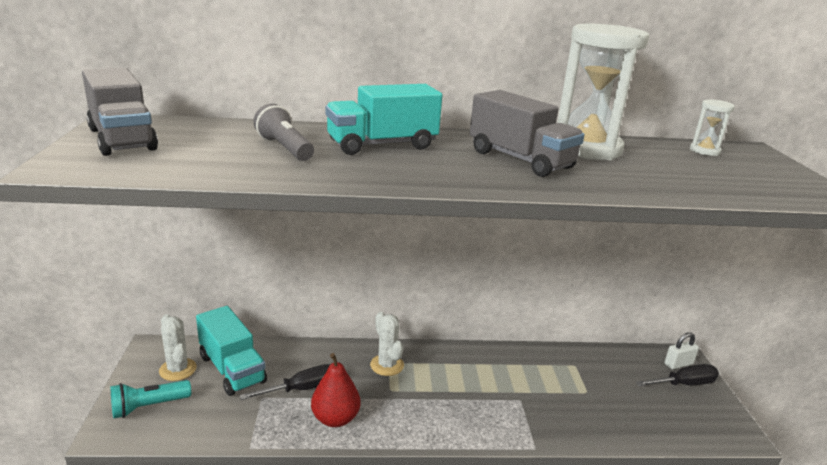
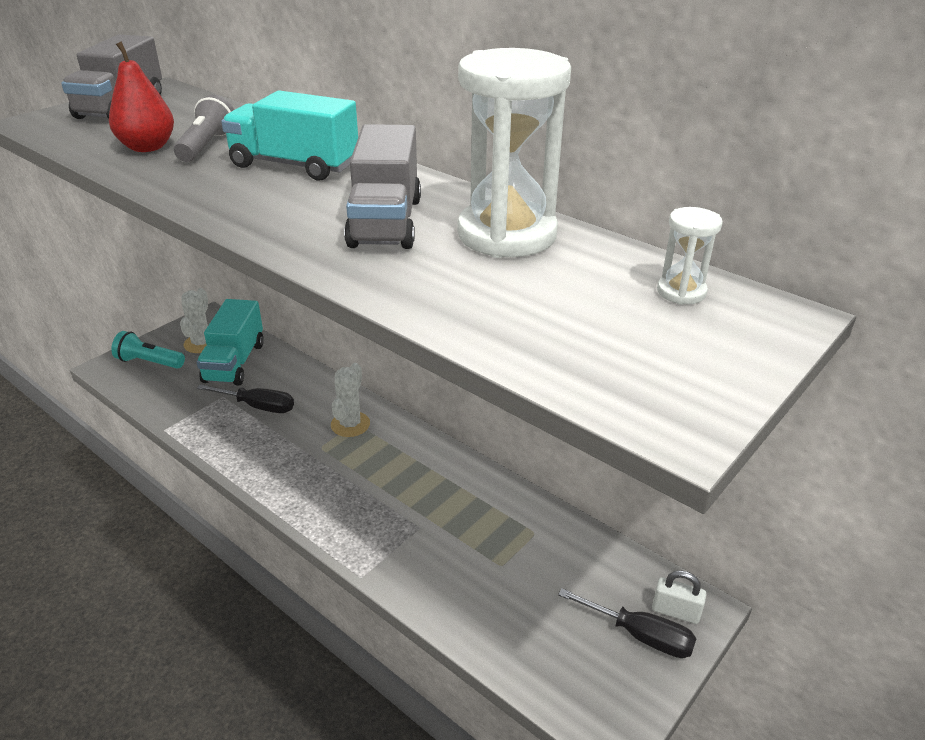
camera: 45 degrees right, 10 degrees up
(335, 419) = (246, 444): red pear -> red pear (147, 147)

